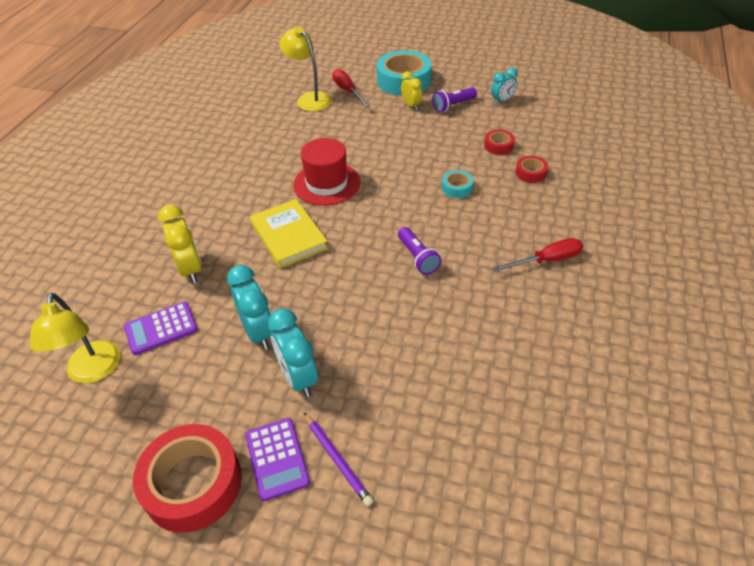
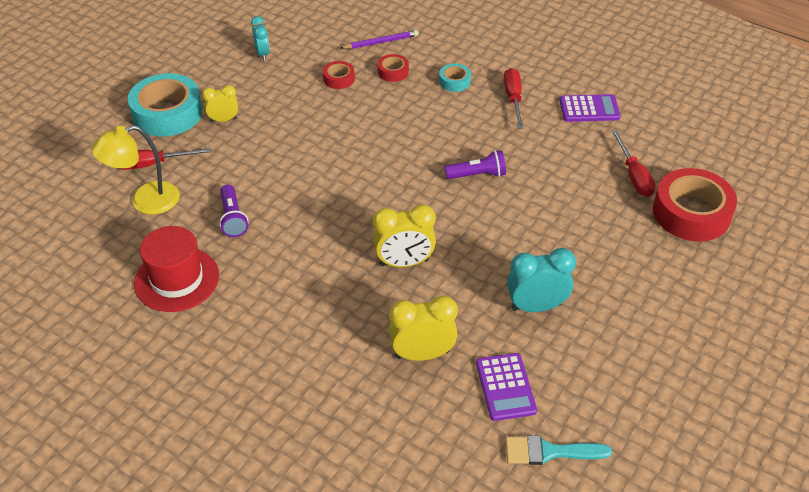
camera: 75 degrees left, 0 degrees up
(93, 371) = (549, 452): yellow lamp -> turquoise brush
(192, 484) = (698, 374): red tape -> red tape (691, 213)
(277, 458) = (682, 313): purple calculator -> purple calculator (589, 109)
(288, 236) = (404, 262): yellow book -> yellow clock
(298, 378) = (600, 285): turquoise clock -> none
(327, 184) = (330, 217): red hat -> red hat (177, 279)
(337, 460) = (690, 275): purple pencil -> purple pencil (381, 42)
(453, 105) = (247, 89): purple flashlight -> purple flashlight (233, 218)
(457, 188) = (389, 124): turquoise tape -> turquoise tape (454, 81)
(479, 383) = (633, 175): none -> red screwdriver

